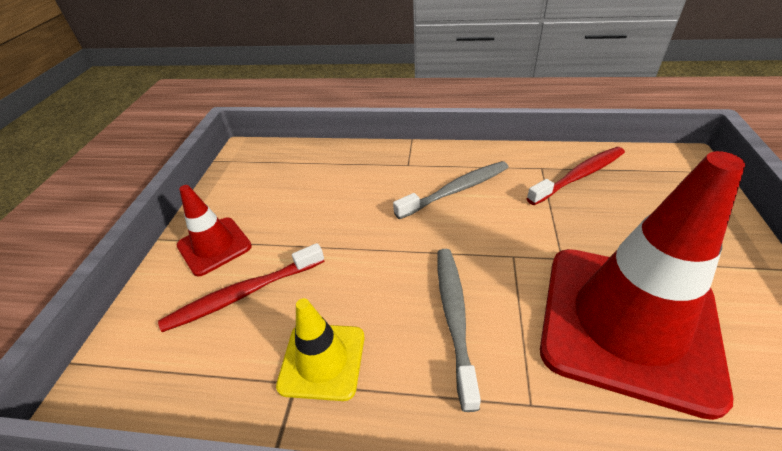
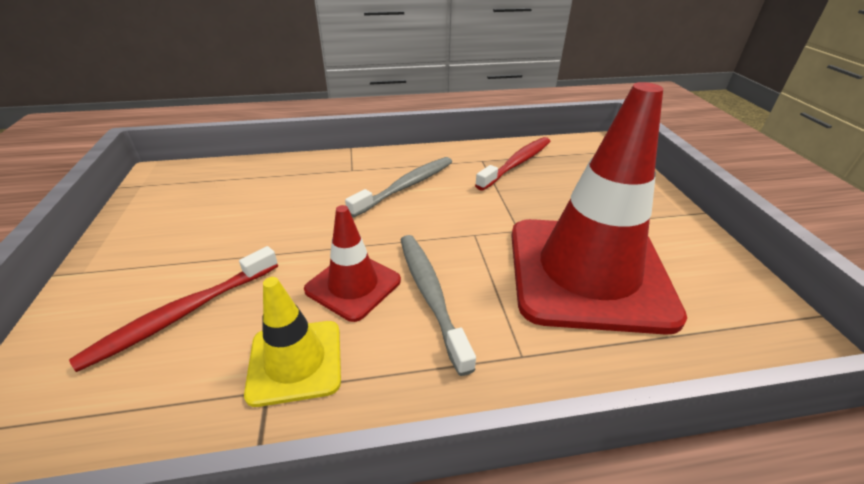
camera: 20 degrees left, 5 degrees down
(214, 246) = (135, 271): red traffic cone -> red traffic cone (353, 285)

